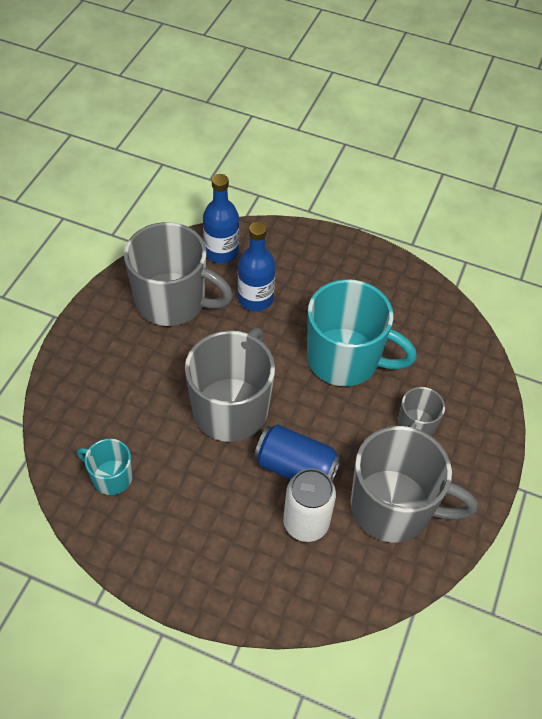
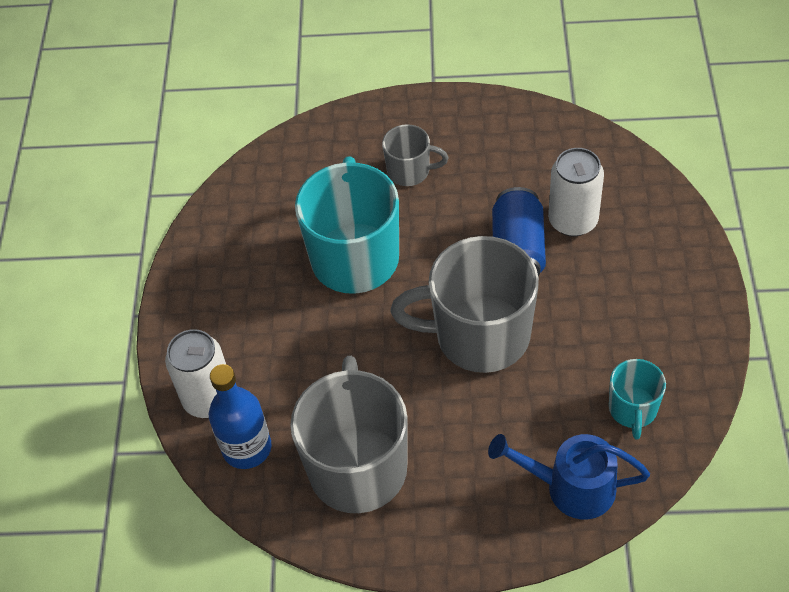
camera: 105 degrees left, 0 degrees up
(80, 409) = (571, 487): none -> blue watering can
(255, 298) = (309, 377): blue bottle -> none
(269, 244) = (209, 398): none -> white can
(393, 507) = (513, 161): grey mug -> none

